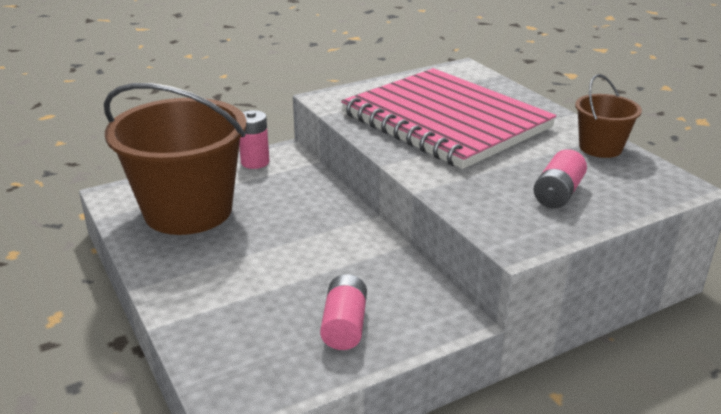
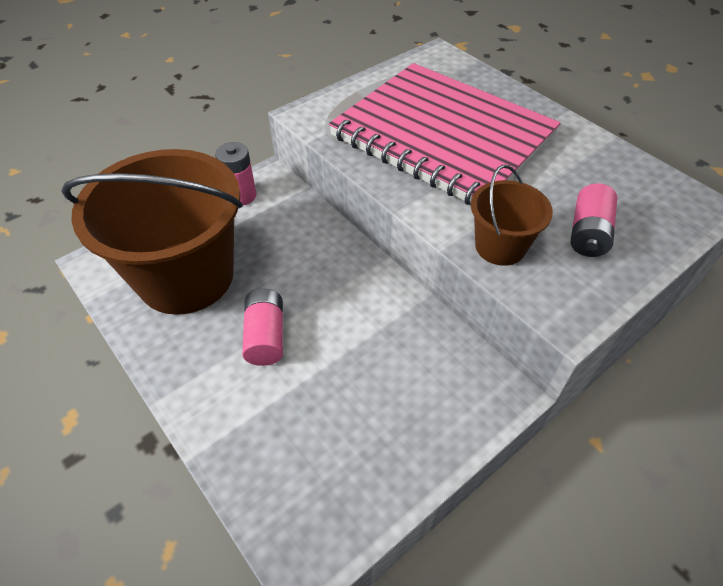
camera: 10 degrees left, 20 degrees up
(344, 326) = (394, 422): pink battery -> pink battery (265, 336)
(600, 148) = (610, 159): brown bucket -> brown bucket (500, 246)

